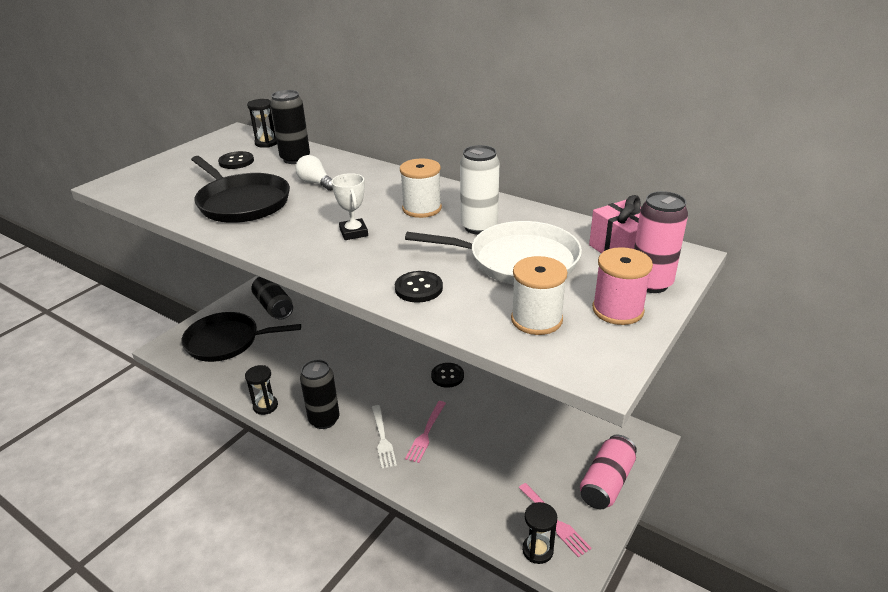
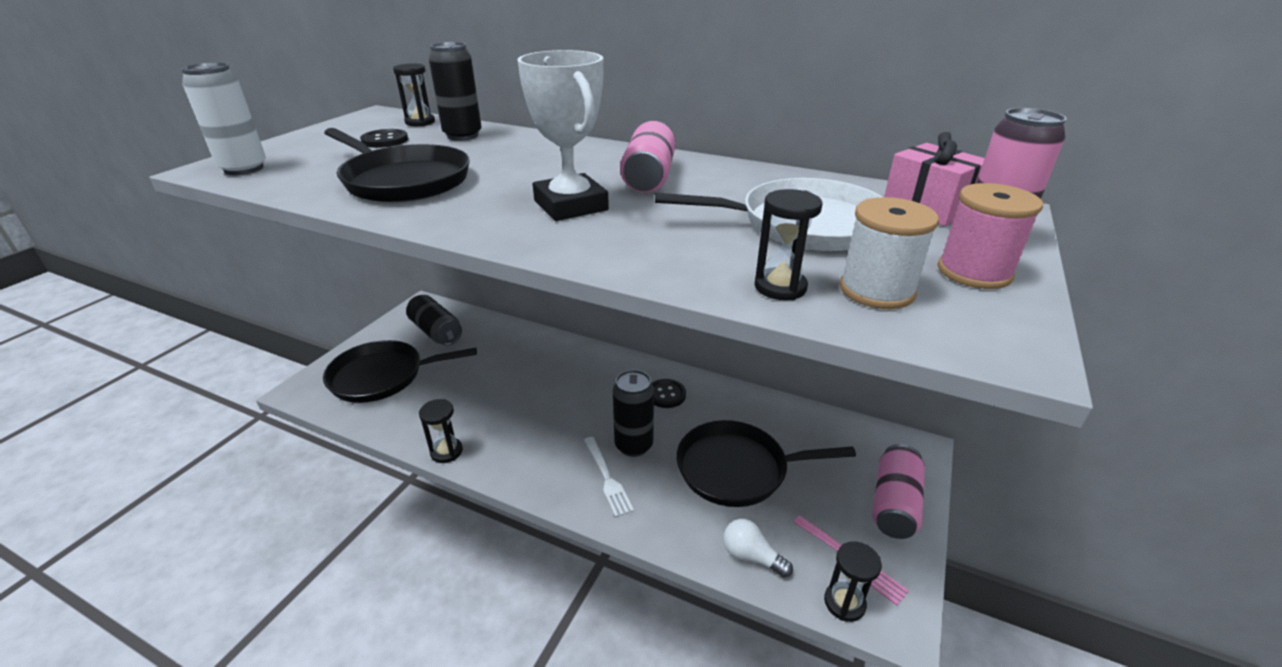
camera: 10 degrees left, 0 degrees up
(316, 183) = (498, 157): white light bulb -> white light bulb (751, 556)
(324, 420) = (527, 462): black can -> black can (633, 445)
(353, 232) = (570, 205): white trophy -> white trophy, size x1.76
(418, 288) = (691, 263): black button -> none
(422, 208) = (649, 177): white spool -> pink can
(426, 433) = (660, 466): pink fork -> none
(470, 312) = (780, 287): none -> black hourglass
(479, 227) = (733, 192): white can -> white can (244, 169)
(487, 442) = (737, 469): none -> black pan

